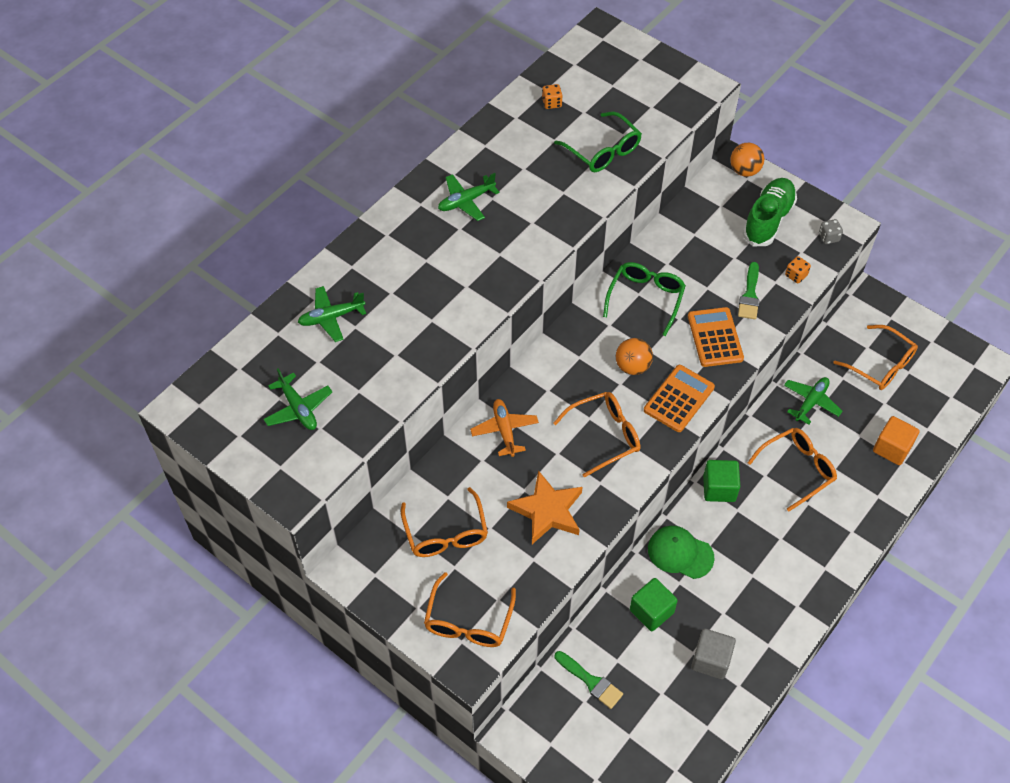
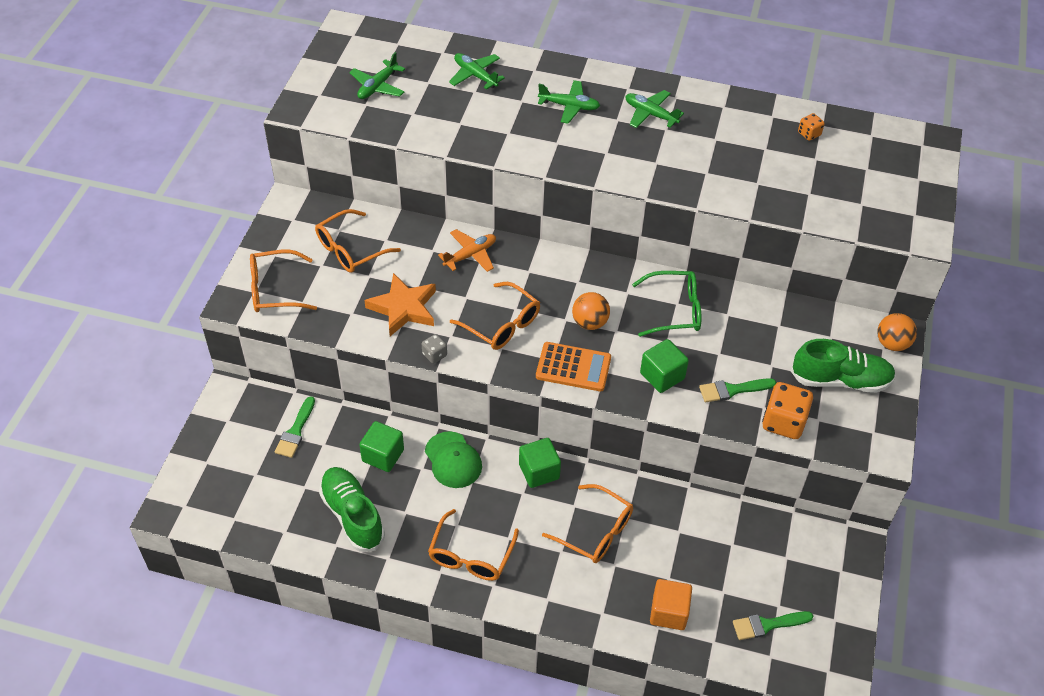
camera: 65 degrees right, 5 degrees down
(603, 151) = (777, 185): green glasses -> none
(680, 553) = (453, 460): green cap -> green cap turned 150 degrees clockwise
(711, 660) = (352, 515): grey cube -> green shoe
(715, 337) = (662, 376): orange calculator -> green cube
(796, 275) = (783, 422): orange dice -> orange dice, size x1.95
(811, 402) = (684, 523): green plane -> green plane (569, 106)
(828, 237) = (854, 438): grey dice -> grey dice (434, 355)
(881, 365) = (770, 576): orange glasses -> orange glasses (471, 555)
(923, 386) = (767, 625): none -> green brush

